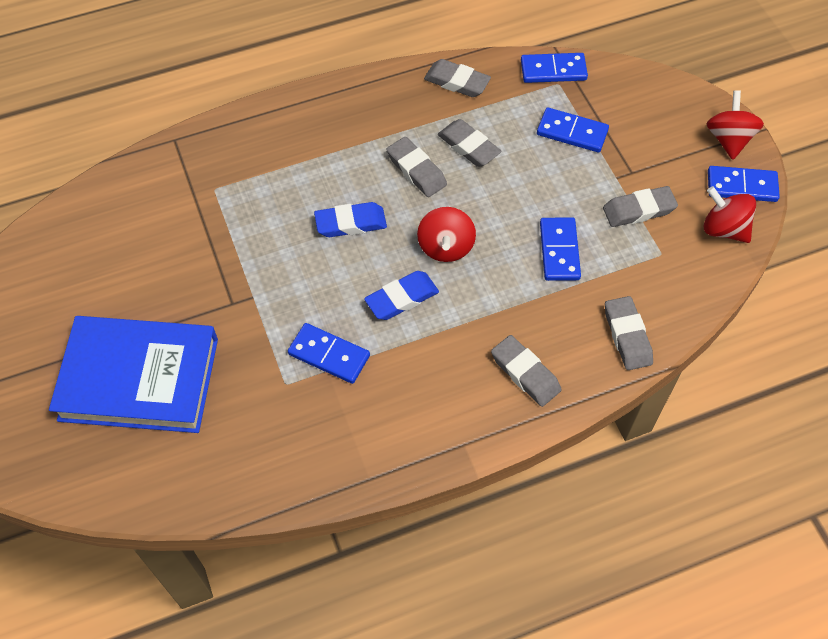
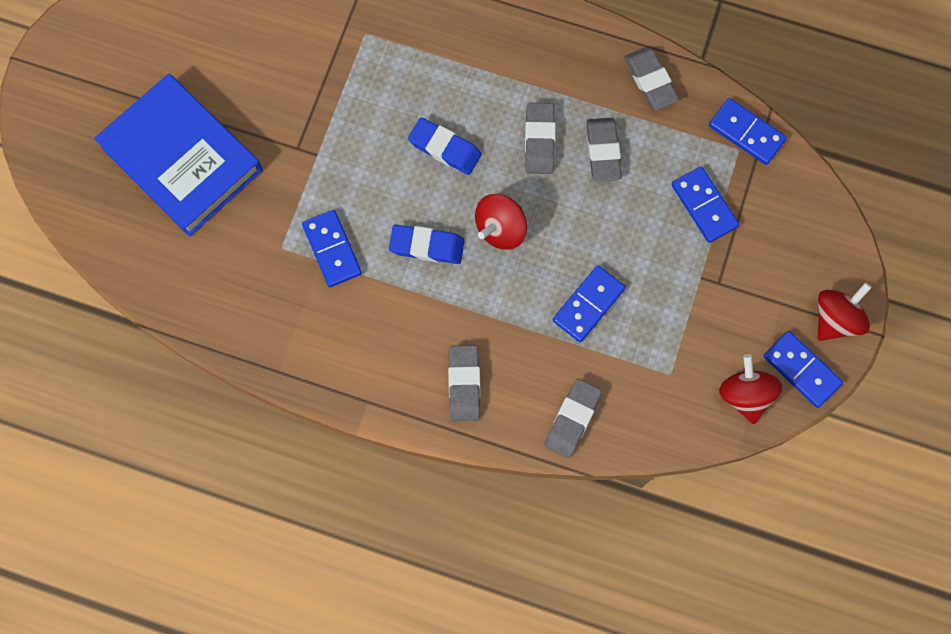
camera: 40 degrees right, 15 degrees up
(638, 210) = (690, 321): grey eraser -> none

